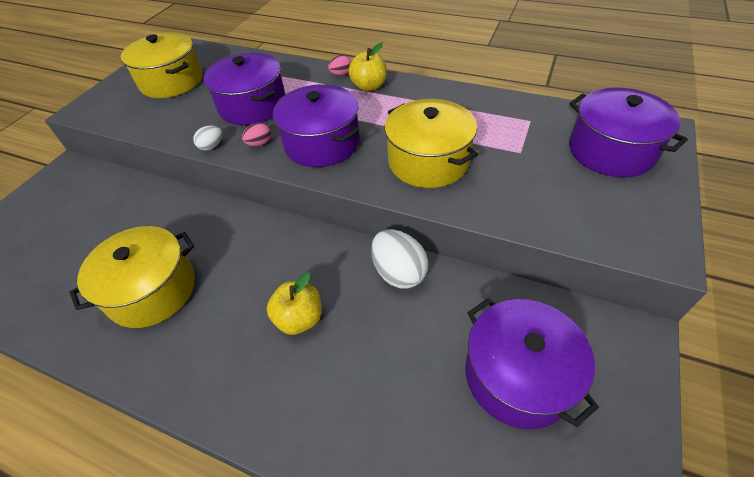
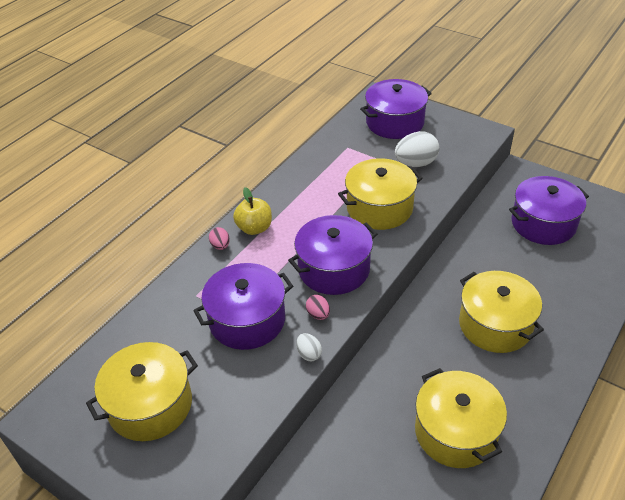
camera: 80 degrees left, 5 degrees down
(299, 319) = (495, 325): yellow apple -> yellow pot
(399, 272) = (459, 263): white egg -> white egg (415, 163)

